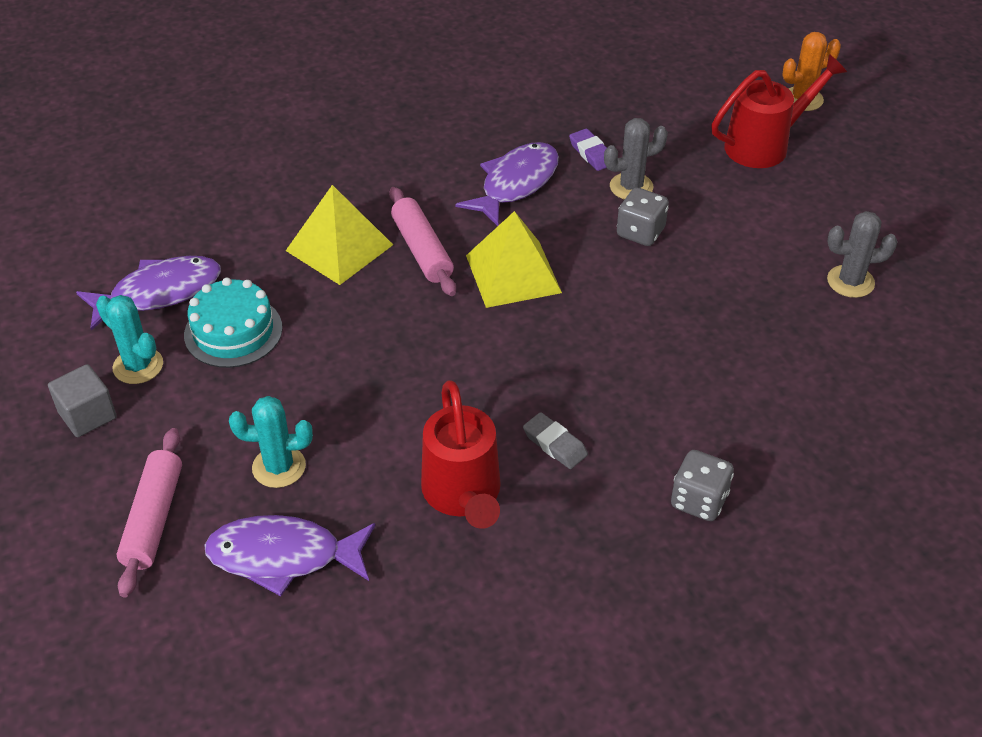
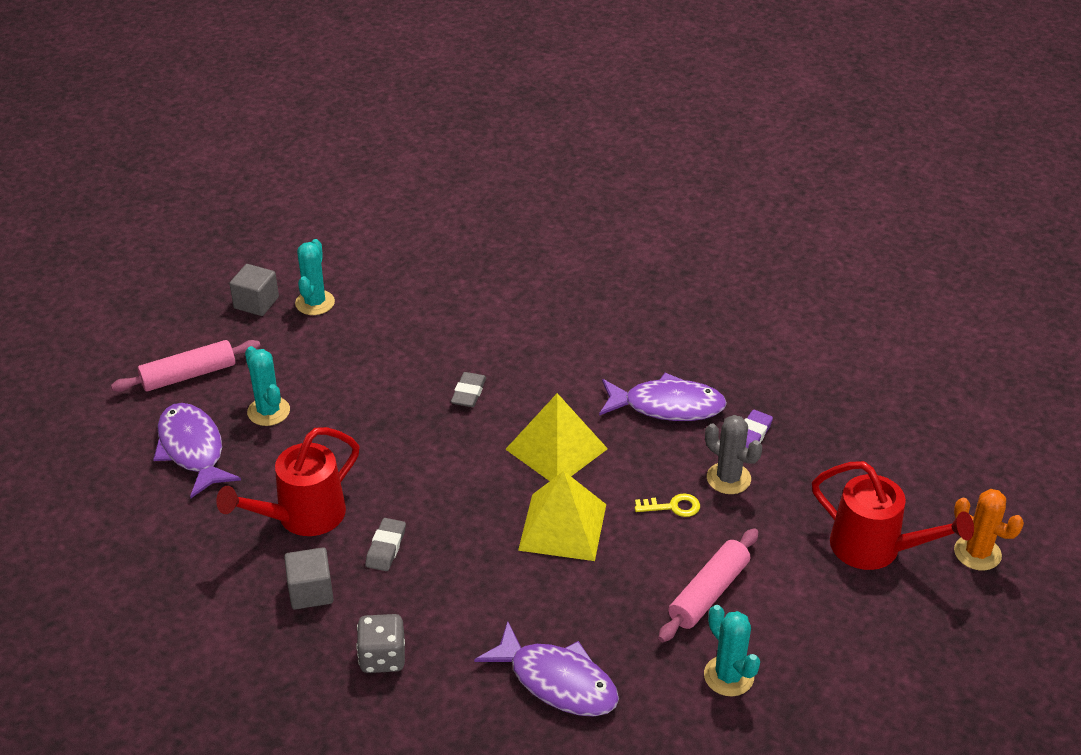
camera: 60 degrees right, 5 degrees down
(159, 293) = (390, 278): purple fish -> purple fish (557, 681)
(233, 331) = (379, 330): turquoise cake -> none
(339, 247) = (507, 342): yellow pyramid -> yellow pyramid (562, 527)
(387, 302) = (468, 393): none -> grey eraser
(422, 250) = (541, 386): pink rolling pin -> pink rolling pin (708, 593)
(575, 526) = (311, 591): none -> grey cube
(640, 232) = (673, 507): grey dice -> yellow key
(850, 281) = (728, 676): grey cactus -> turquoise cactus

